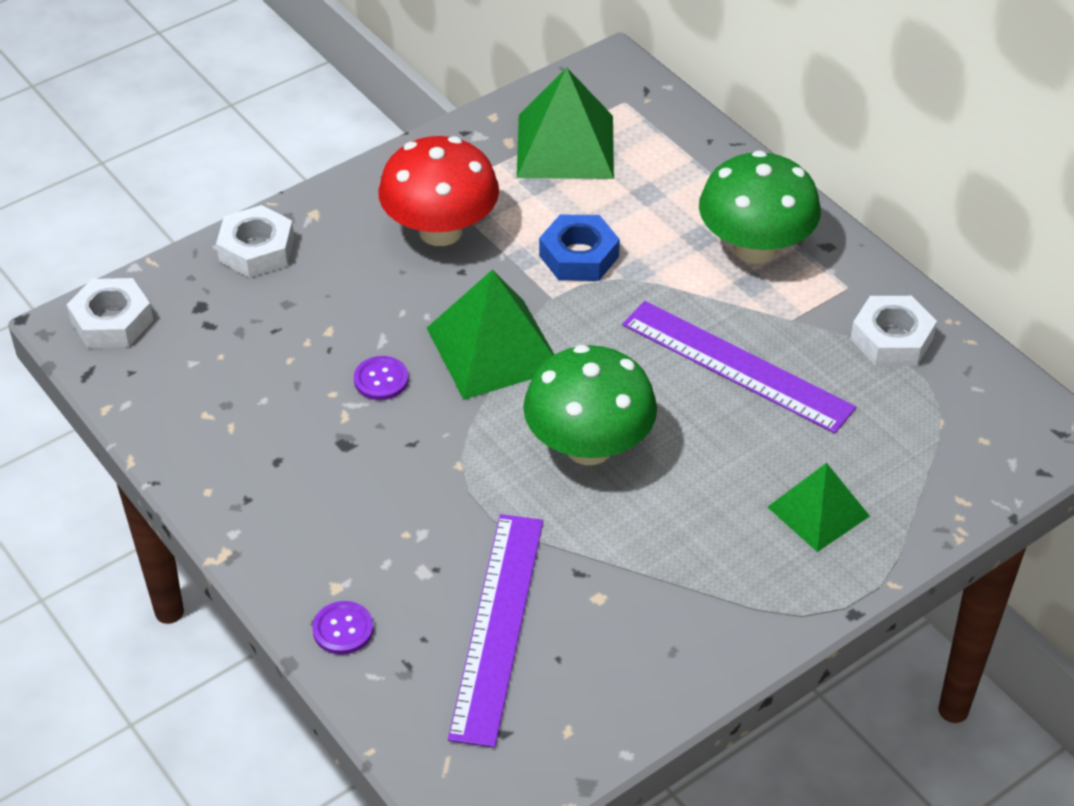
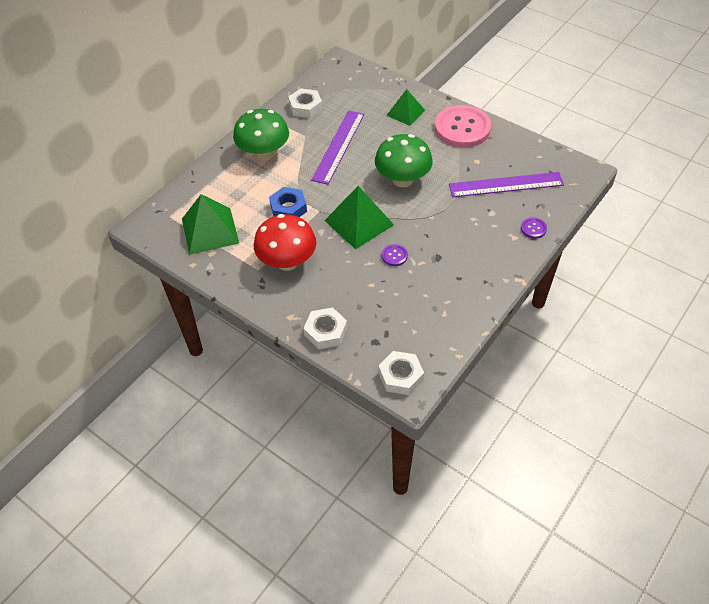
camera: 105 degrees left, 5 degrees up
(725, 606) = (462, 128): none -> pink button

